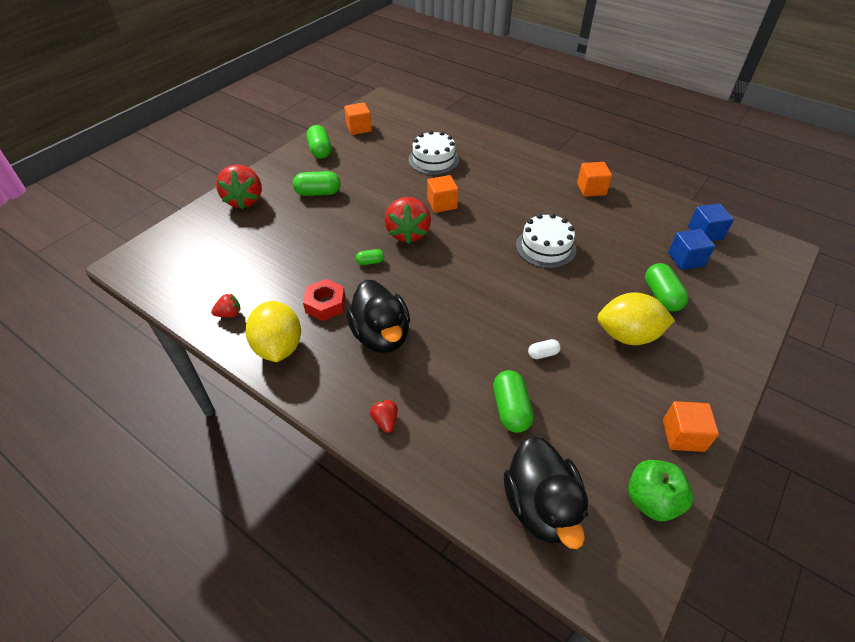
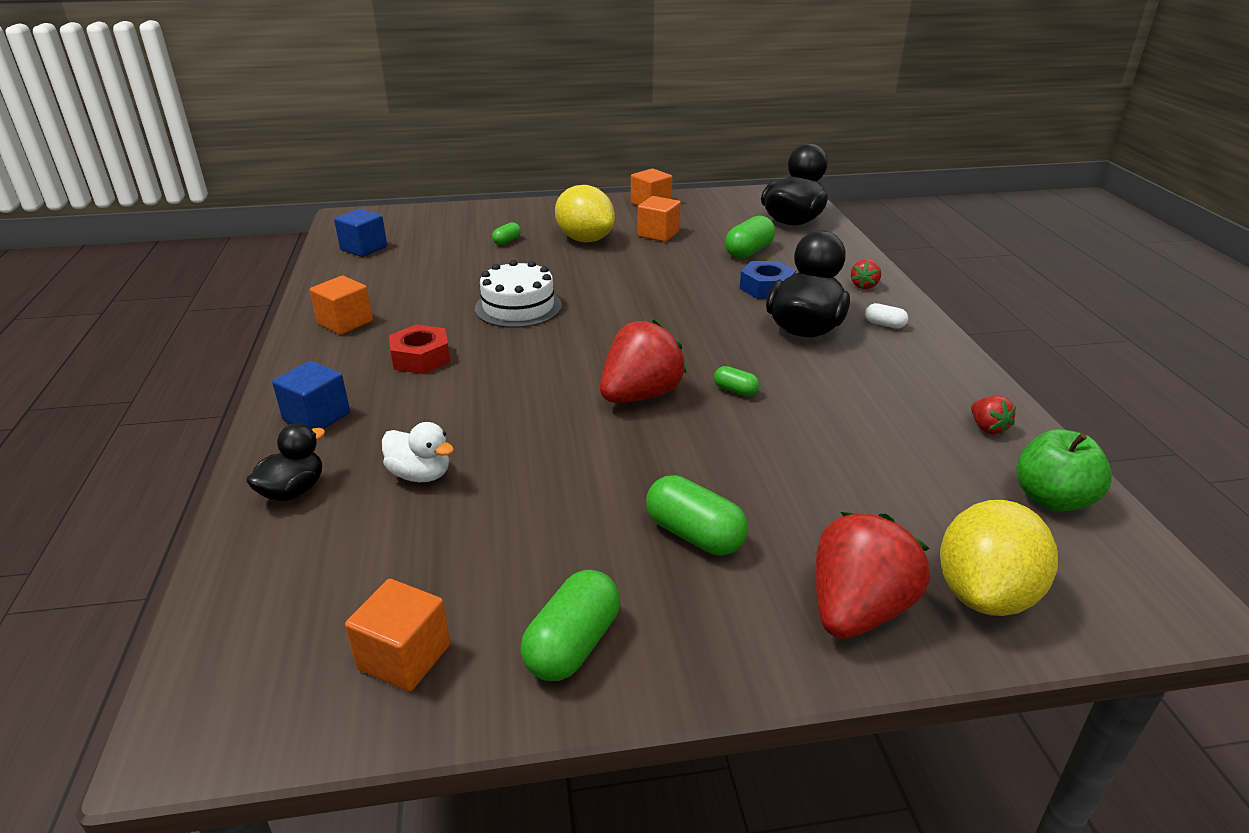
camera: 135 degrees left, 15 degrees down
(229, 314) = (987, 428): red strawberry -> red strawberry turned 135 degrees counterclockwise
(279, 347) = (936, 369): yellow lemon -> yellow lemon (985, 594)
(325, 304) = (843, 379): red nut -> red nut (421, 358)
(433, 160) = (420, 474): white cake -> white duck
(442, 204) = (536, 404): orange cube -> orange cube (658, 234)
(446, 365) = (766, 288): none -> blue nut
(460, 136) = (293, 491): none -> black duck
(543, 354) = (671, 260): white capsule -> white capsule (884, 325)
(651, 500) = (719, 200): green apple -> green apple (1052, 499)
(661, 296) = (507, 241): green capsule -> green capsule, size x0.54
(686, 259) = (428, 245): blue cube -> blue cube (316, 417)

